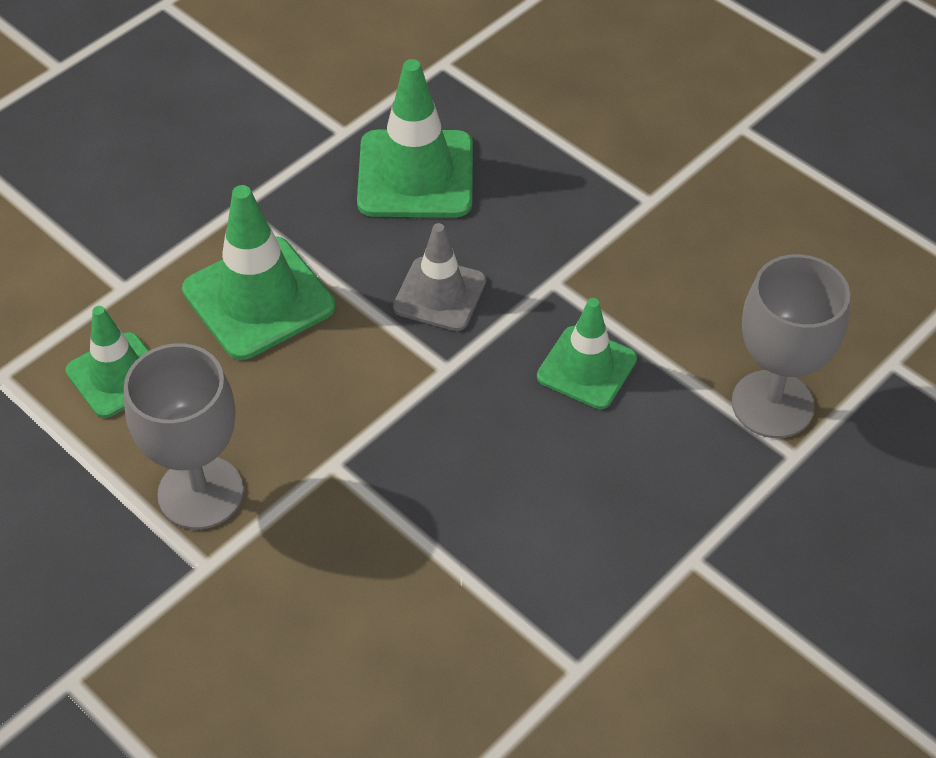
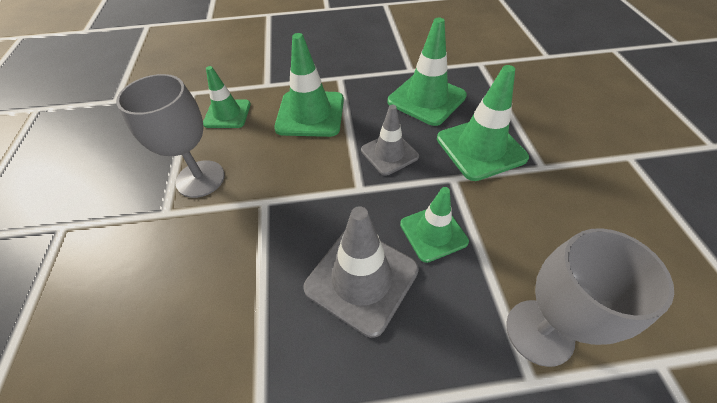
camera: 40 degrees right, 0 degrees up
(550, 472) = (361, 279): none -> grey traffic cone
(555, 216) = (480, 148): none -> green traffic cone

